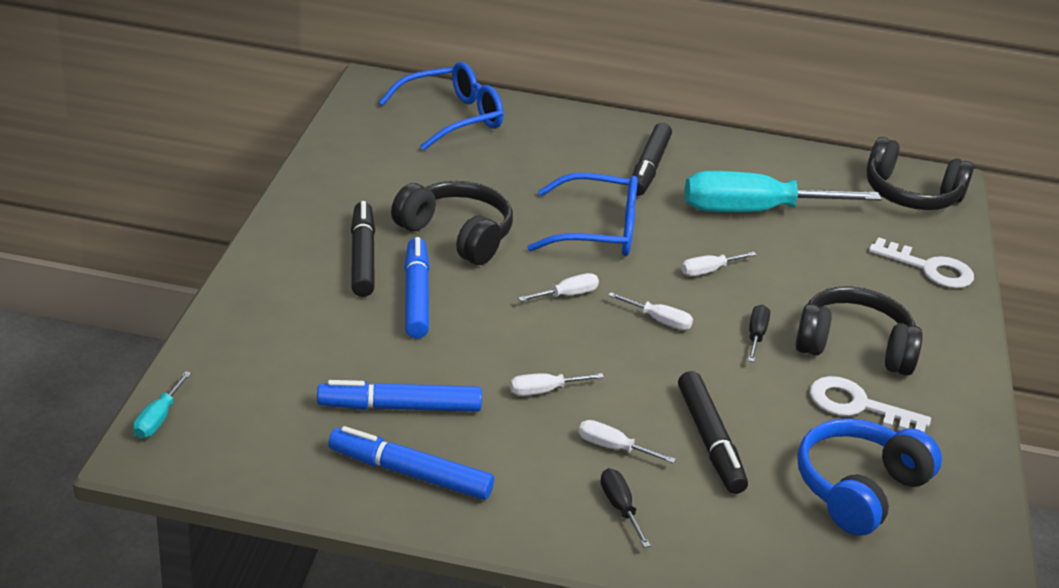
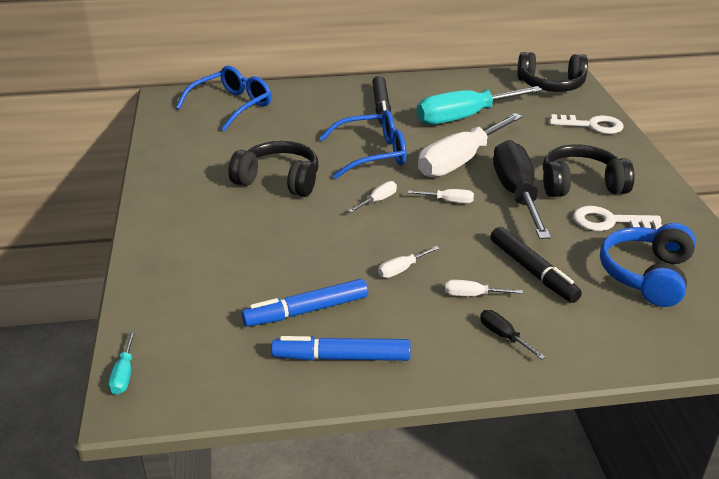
camera: 15 degrees left, 0 degrees up
(362, 257) = (220, 212): black marker -> none
(416, 296) = (273, 229): blue marker -> none
(709, 271) = (460, 161): white screwdriver -> white screwdriver, size x2.48
(756, 335) = (516, 194): black screwdriver -> black screwdriver, size x2.48

